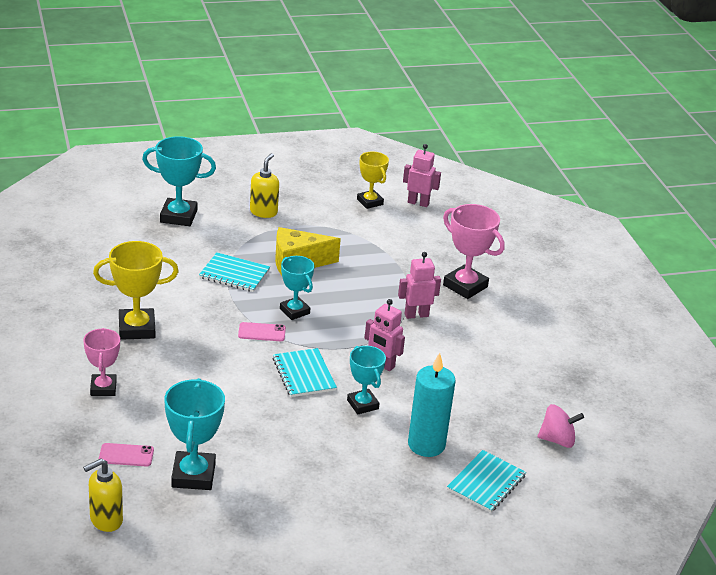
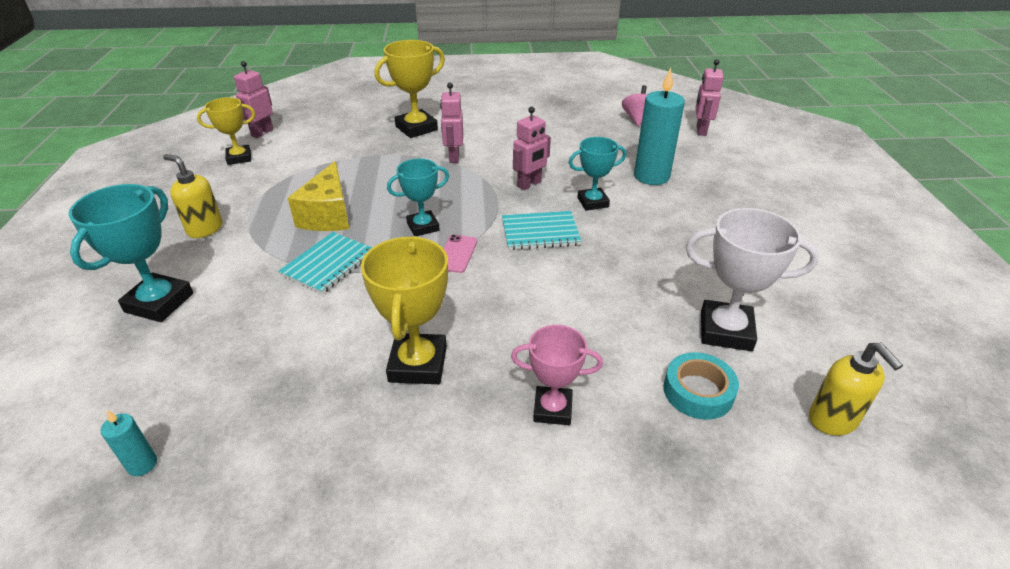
camera: 75 degrees left, 5 degrees up
(51, 247) = (142, 464): none -> turquoise candle
(126, 455) = (698, 391): pink phone -> turquoise tape
(193, 475) = (725, 331): turquoise trophy -> white trophy
(465, 286) = (416, 128): pink trophy -> yellow trophy
(486, 483) = (698, 156): turquoise notebook -> none
(552, 490) = (701, 130): none -> pink robot

